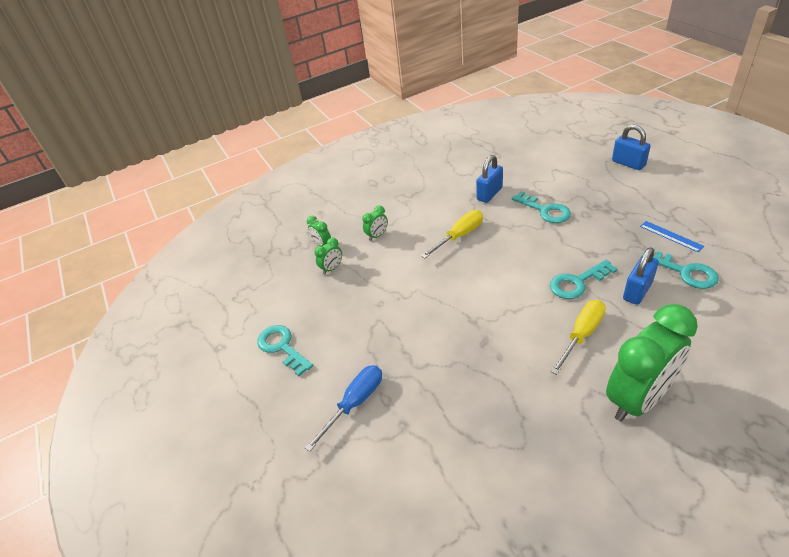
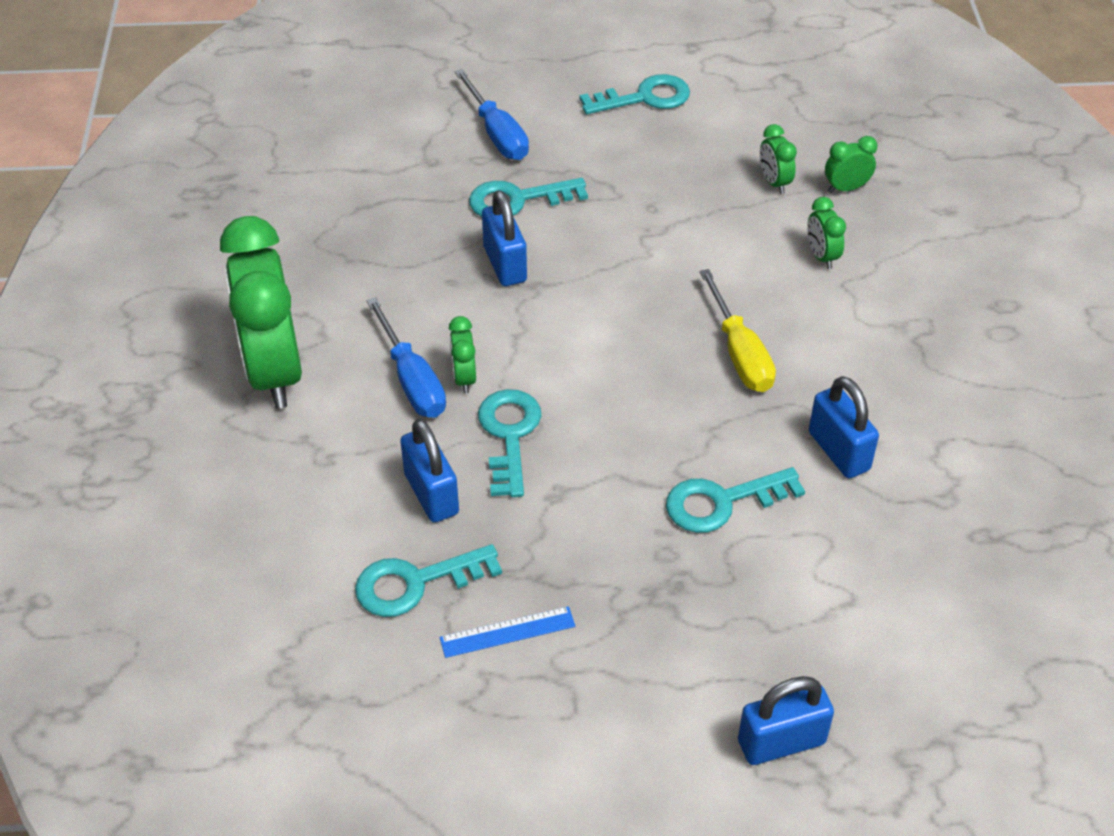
camera: 110 degrees right, 5 degrees up
(411, 361) = (518, 200): none -> turquoise key
(468, 340) = (505, 264): none -> blue padlock
(560, 315) = (464, 378): none -> green clock
(581, 335) = (412, 380): yellow screwdriver -> blue screwdriver

